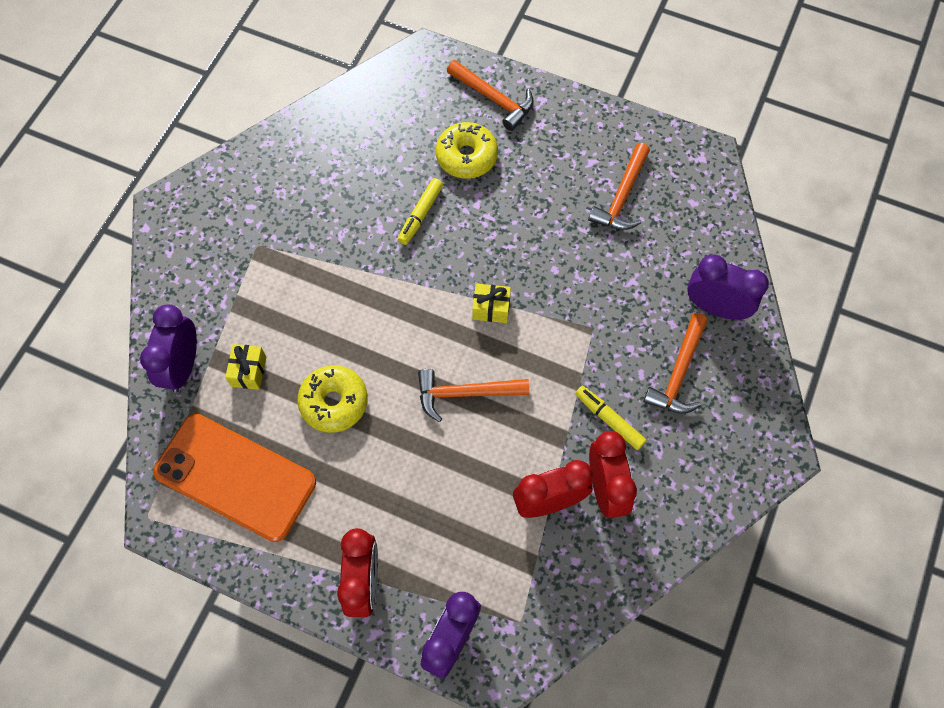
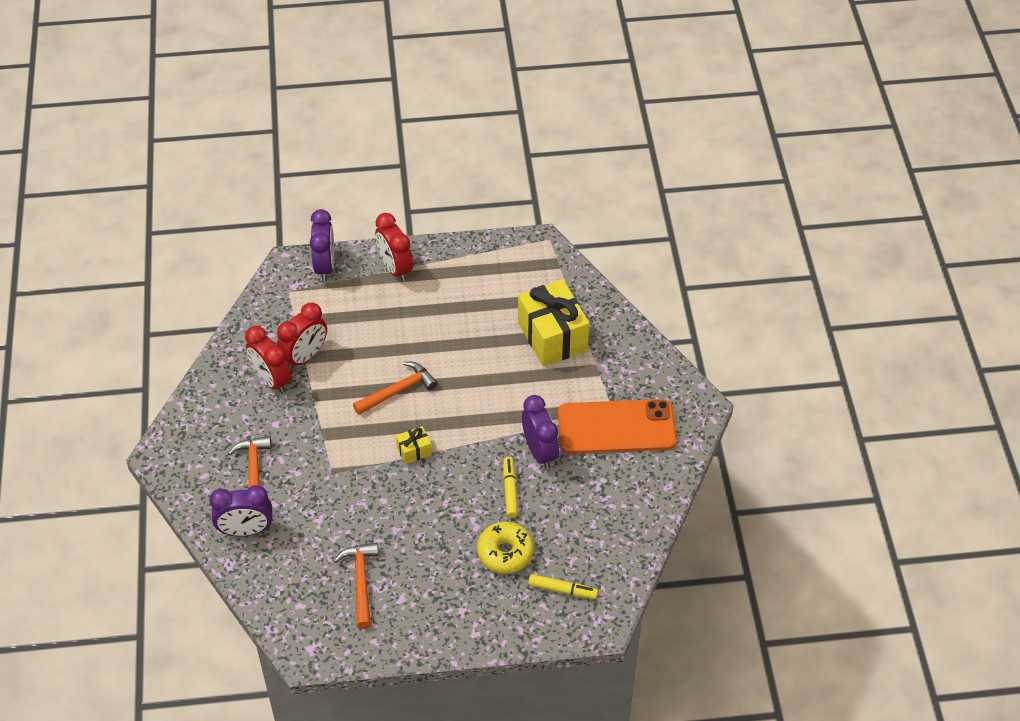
camera: 150 degrees right, 15 degrees down
(183, 366) = (597, 319): purple clock -> purple clock (540, 452)
(235, 477) = (513, 280): orange phone -> orange phone (616, 427)
(249, 371) = (552, 336): yellow gift -> yellow gift, size x2.26
(334, 402) = (482, 345): yellow donut -> none
(493, 99) = (516, 613): orange hammer -> none
(609, 419) = (289, 420): yellow marker -> yellow marker (562, 590)

